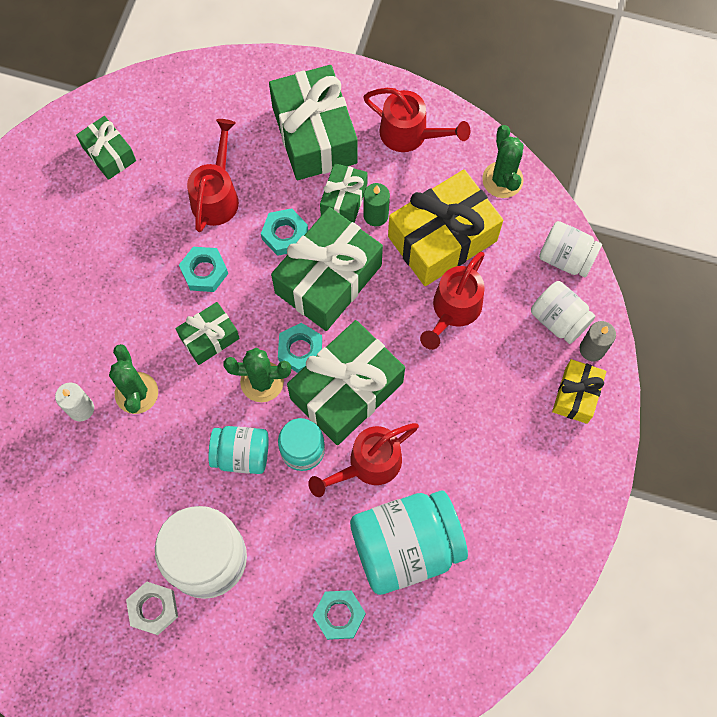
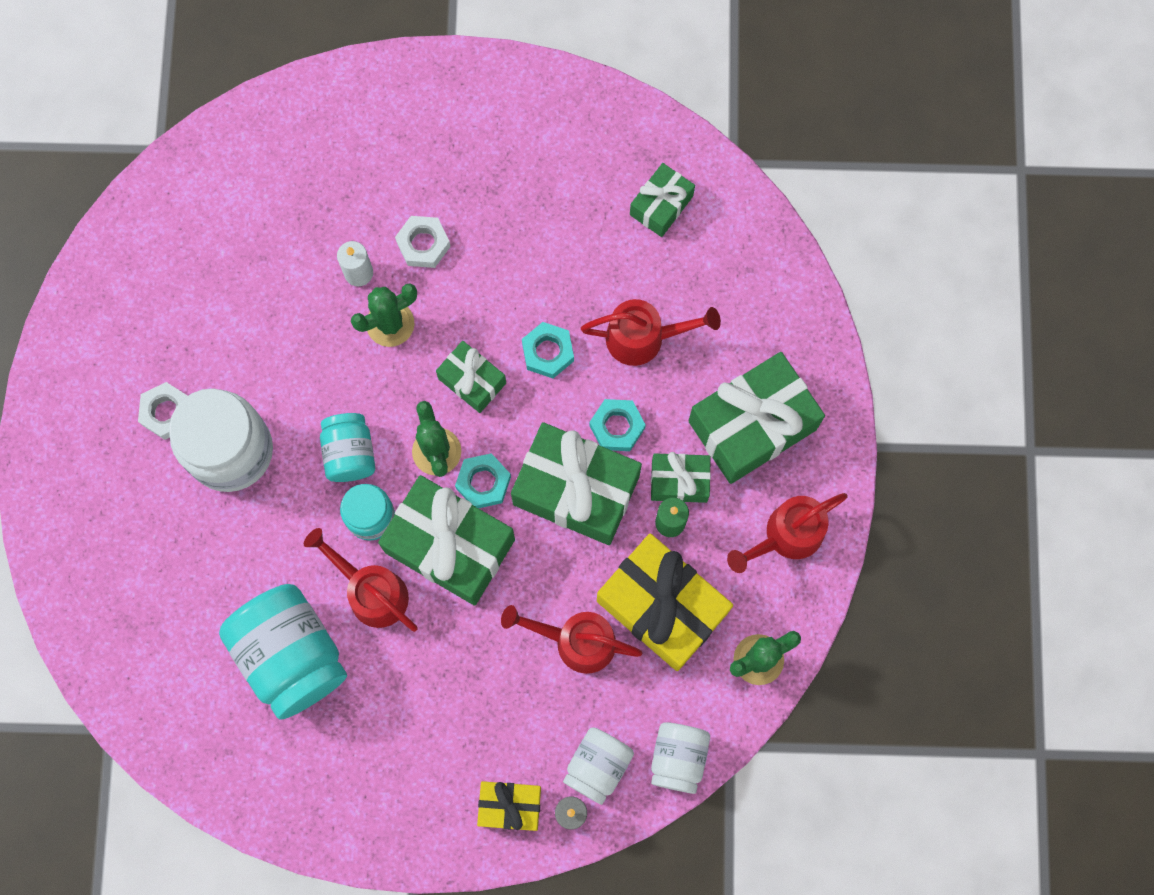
camera: 75 degrees right, 5 degrees up
(74, 348) = (423, 244): none -> white nut
(339, 615) = (202, 603): turquoise nut -> none
(410, 134) = (786, 536): red watering can -> red watering can turned 45 degrees clockwise

